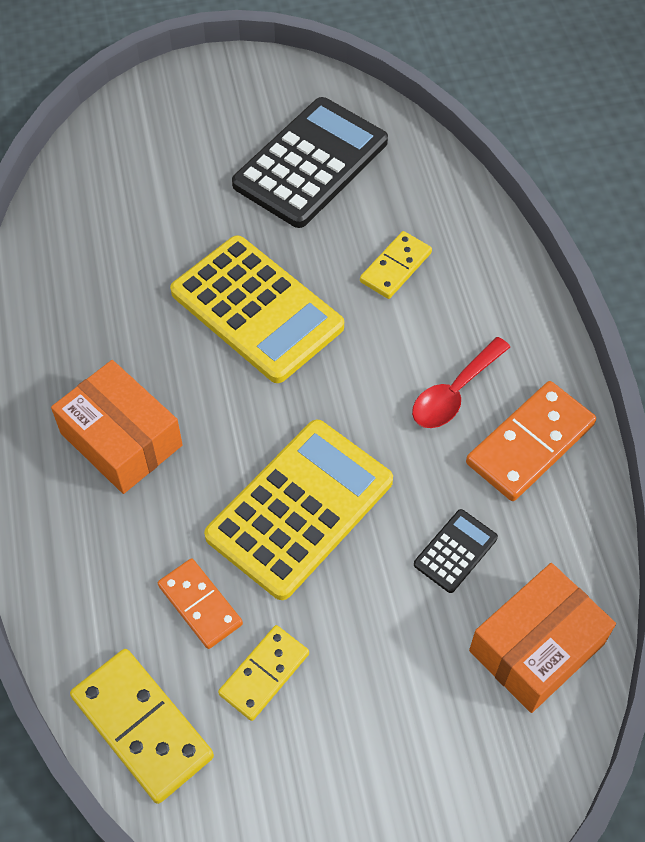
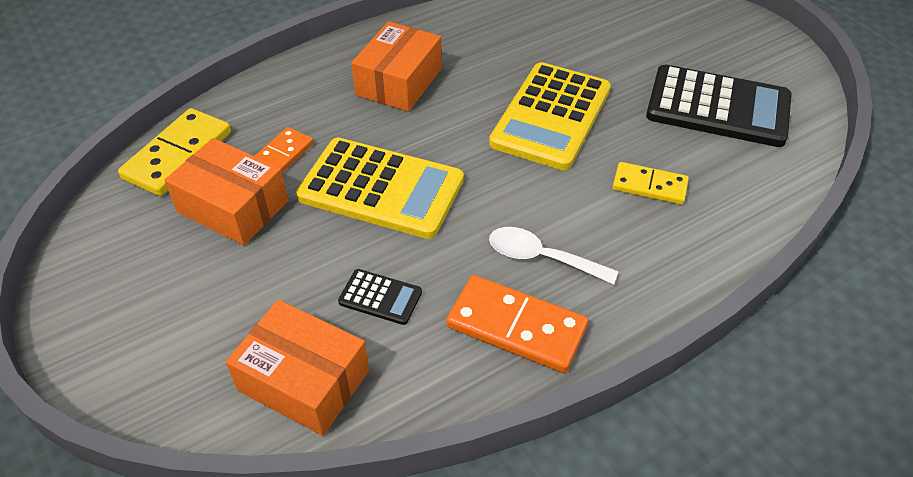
camera: 70 degrees right, 10 degrees down
(264, 674) = (233, 206): yellow domino -> orange box
(454, 393) = (541, 258): red spoon -> white spoon

